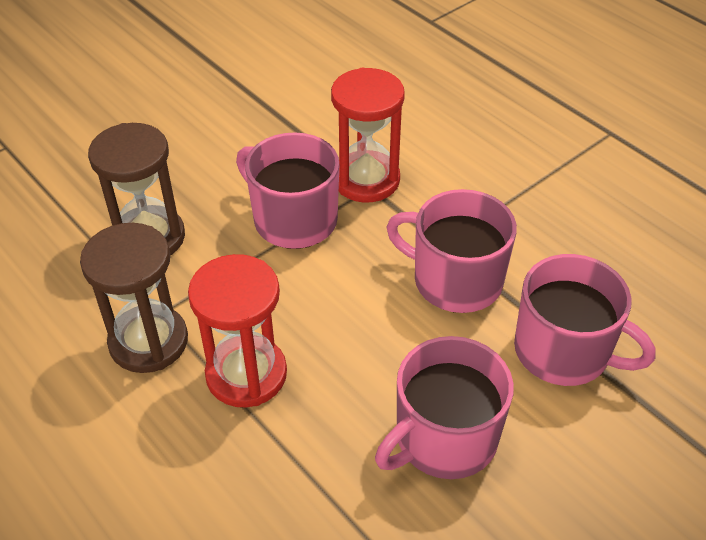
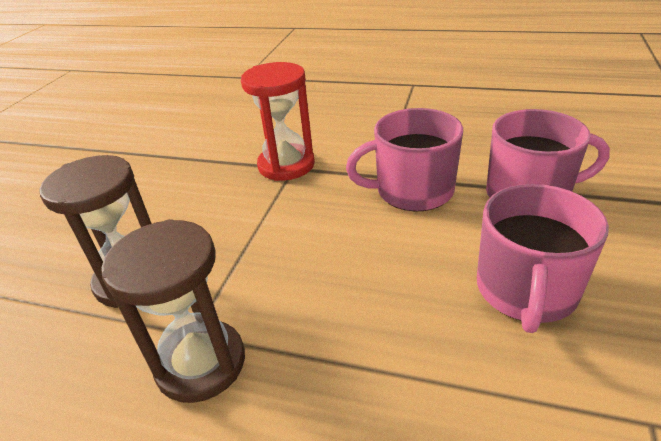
camera: 30 degrees left, 10 degrees down
(246, 374) = (321, 337): red hourglass -> none
(293, 219) = (254, 210): pink mug -> none

